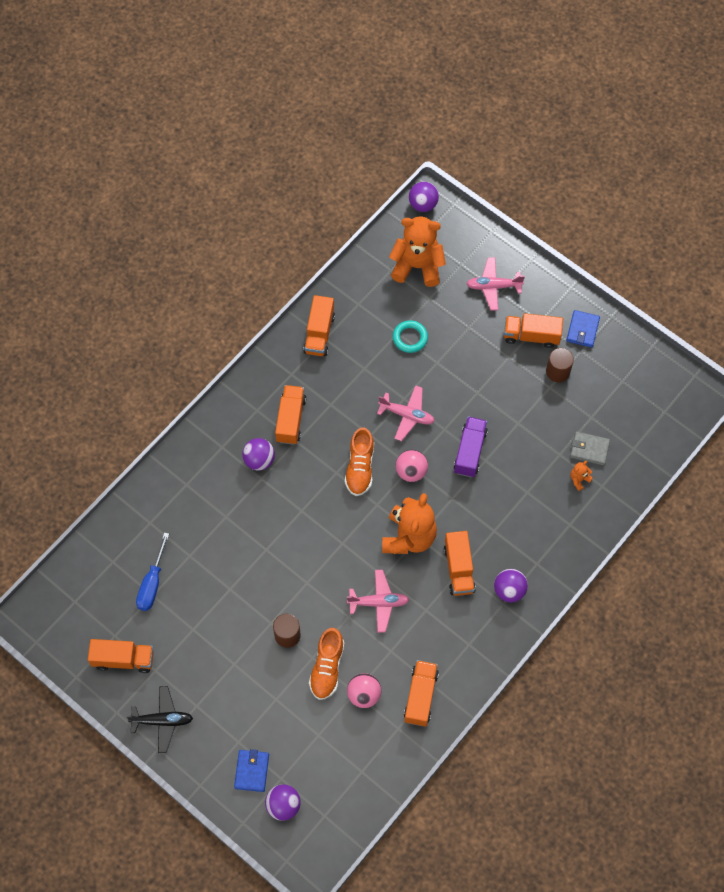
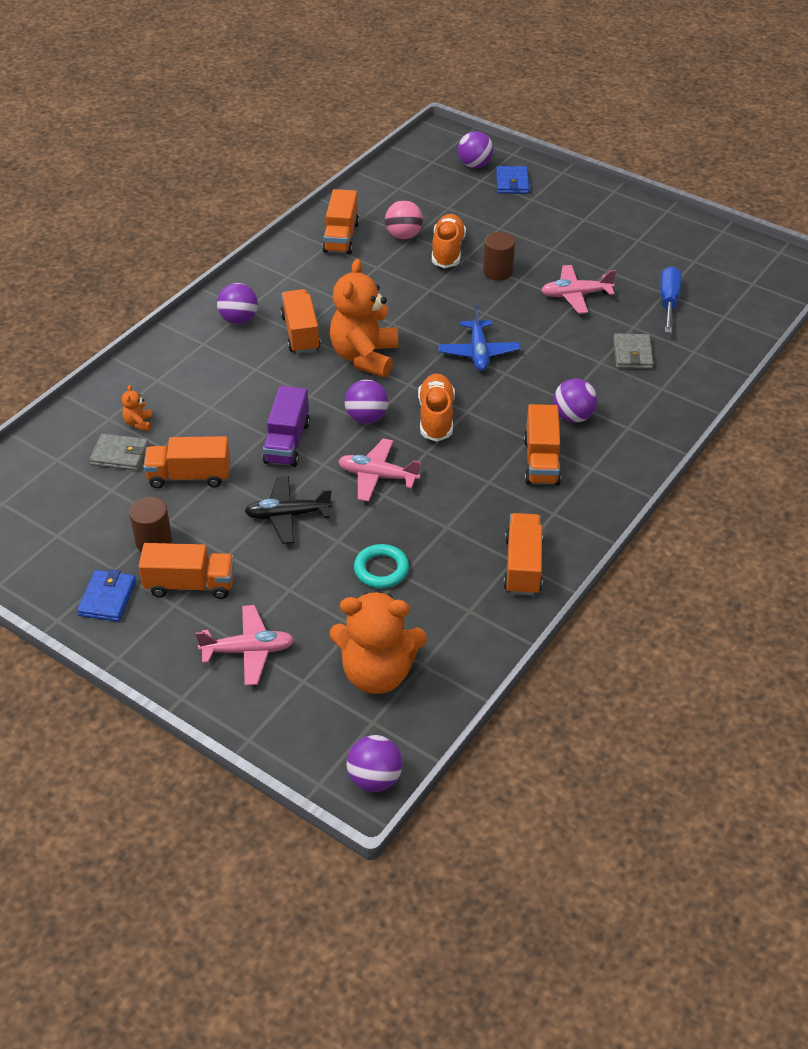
camera: 175 degrees right, 20 degrees down
(123, 659) = (676, 245): orange truck -> orange truck (189, 476)
(162, 721) = (616, 208): black plane -> black plane (288, 515)
(198, 523) = (632, 354): none -> grey wallet
(319, 535) = (478, 352): none -> blue plane
(378, 603) = (396, 301): pink plane -> pink plane (575, 295)
(411, 471) = (367, 418): pink ball -> purple ball
(579, 479) = (139, 423): orange teddy bear -> orange teddy bear turned 135 degrees clockwise

